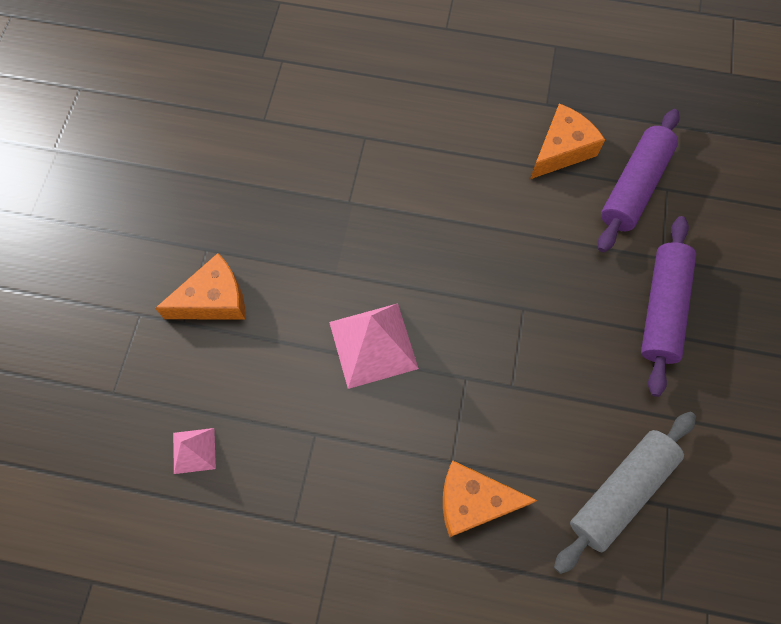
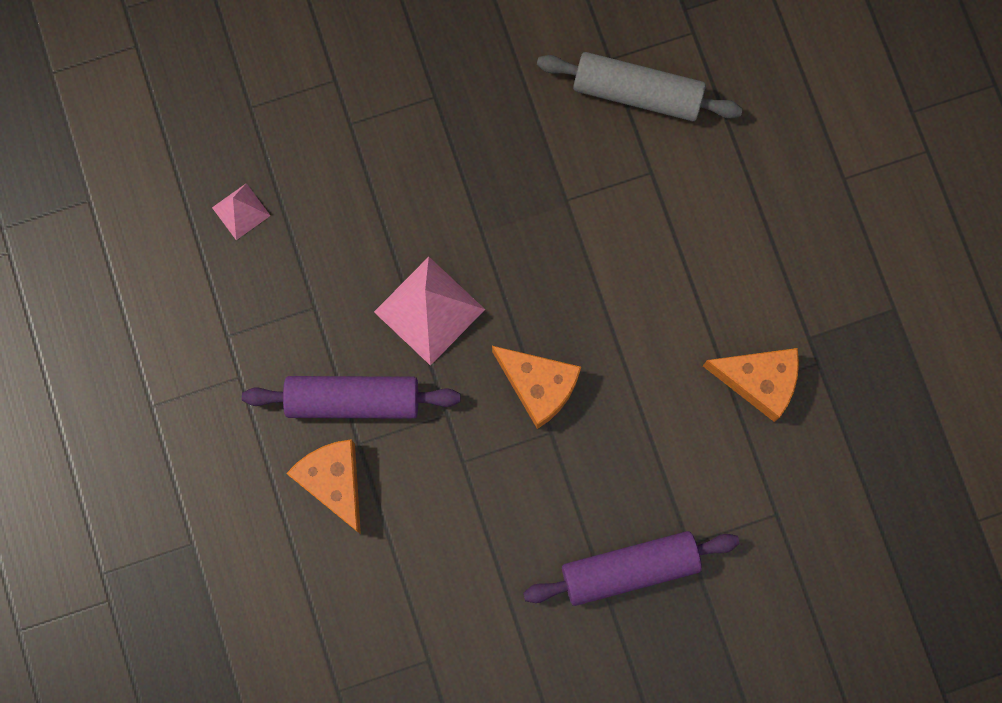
camera: 60 degrees right, 10 degrees up
(214, 300) = (388, 137): orange cheese -> orange cheese (538, 386)
(620, 491) = (417, 611): grey rolling pin -> grey rolling pin (637, 93)
(634, 187) = (758, 478): purple rolling pin -> purple rolling pin (353, 400)

